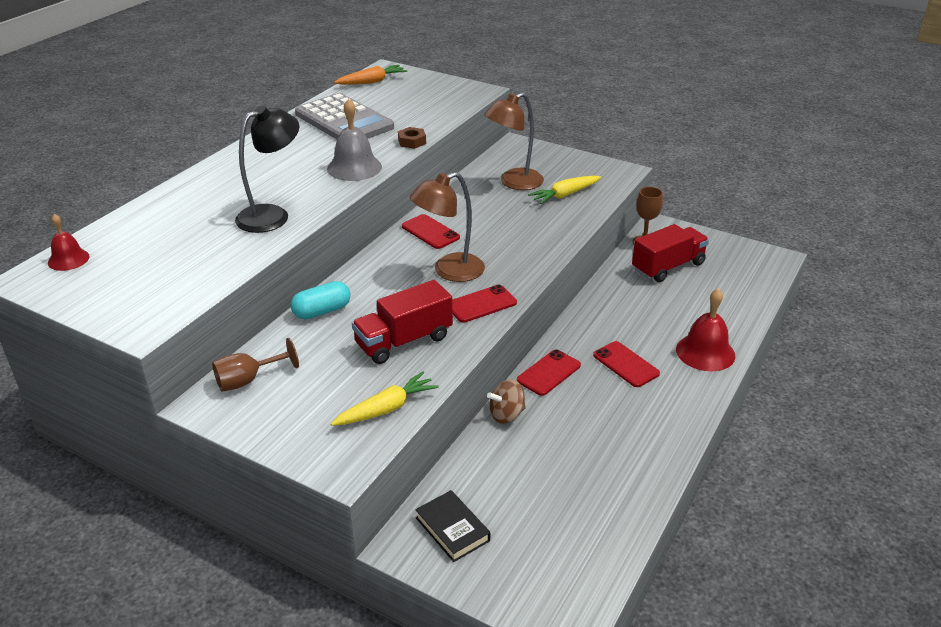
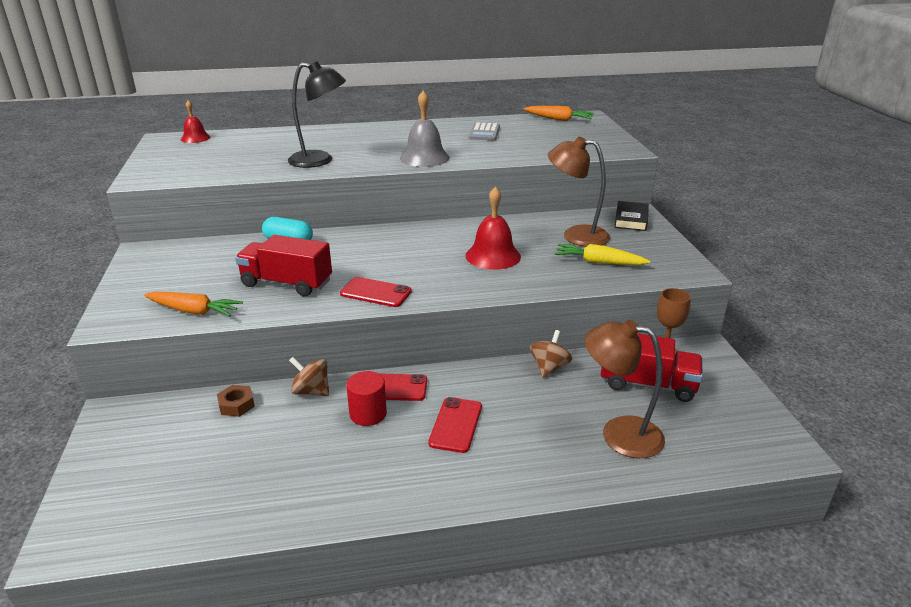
camera: 50 degrees right, 5 degrees down
(247, 380) = (181, 252): brown goblet -> none
(344, 121) = (484, 132): grey calculator -> grey calculator, size x0.51
(386, 408) = (194, 311): yellow carrot -> orange carrot
(412, 142) = (496, 159): brown nut -> brown nut (236, 405)
(430, 232) = (446, 235): red phone -> none
(449, 271) = (403, 262): brown lamp -> brown lamp (619, 434)
(452, 529) = (145, 428): black book -> black book (631, 219)
(569, 398) = (368, 414): none -> red cylinder
(606, 293) = (549, 367): none -> brown spinning top
(705, 352) = (540, 468): red bell -> red bell (493, 256)

